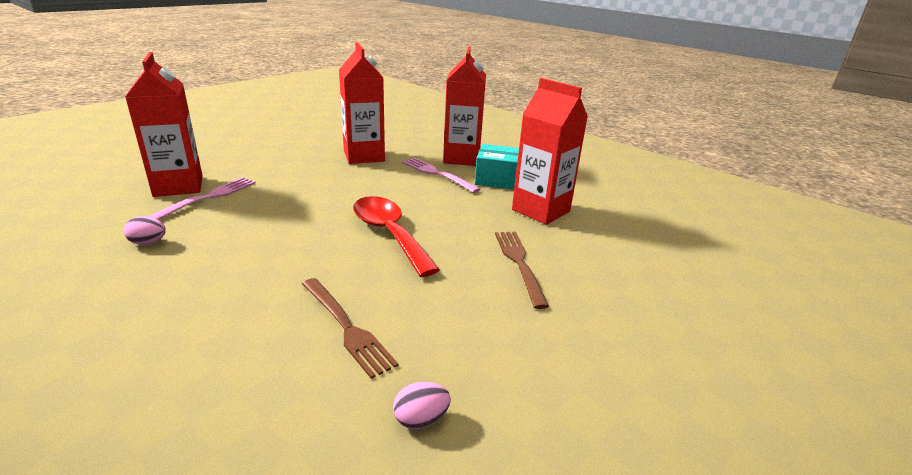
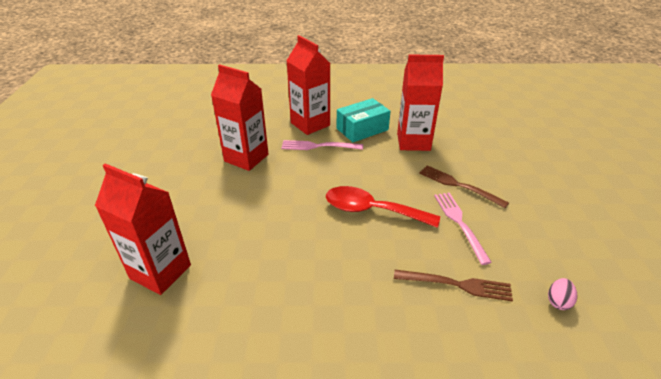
camera: 40 degrees left, 10 degrees up
(148, 243) = (243, 329): pink egg -> none
(208, 197) = (207, 264): pink fork -> pink fork (459, 222)

